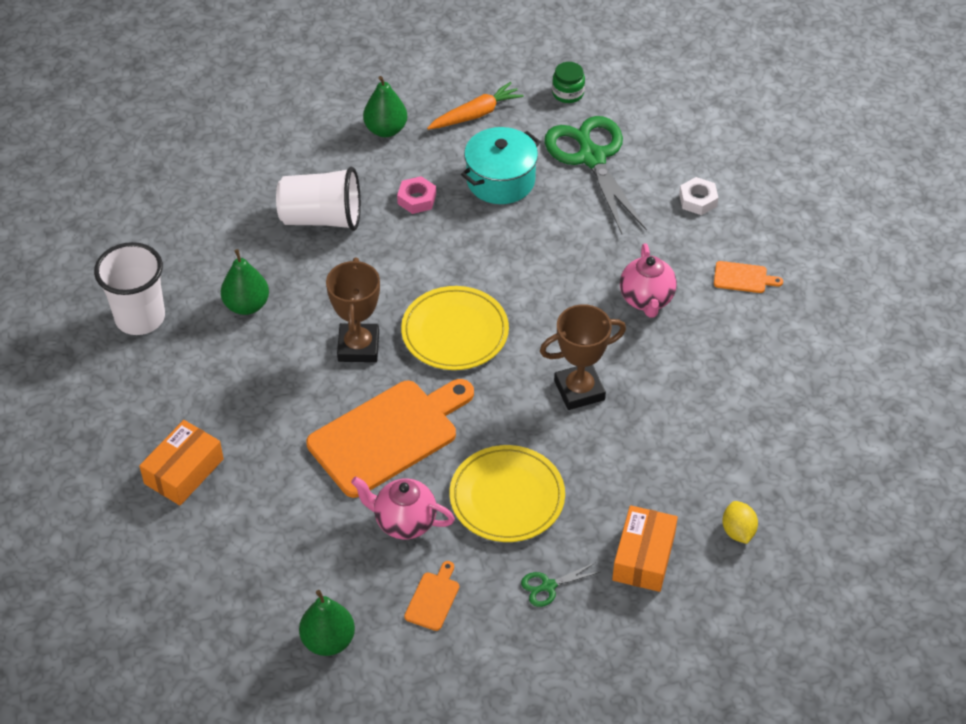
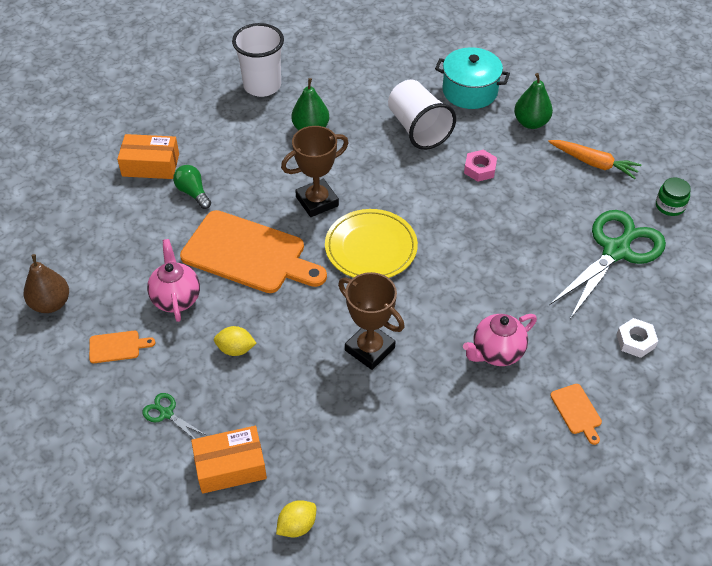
camera: 60 degrees right, 0 degrees up
(260, 448) = (193, 193): none -> green light bulb
(328, 640) = (51, 304): green pear -> brown pear
(500, 180) = (541, 207): turquoise pot -> turquoise pot (469, 91)
(507, 497) = (235, 349): yellow plate -> yellow lemon

